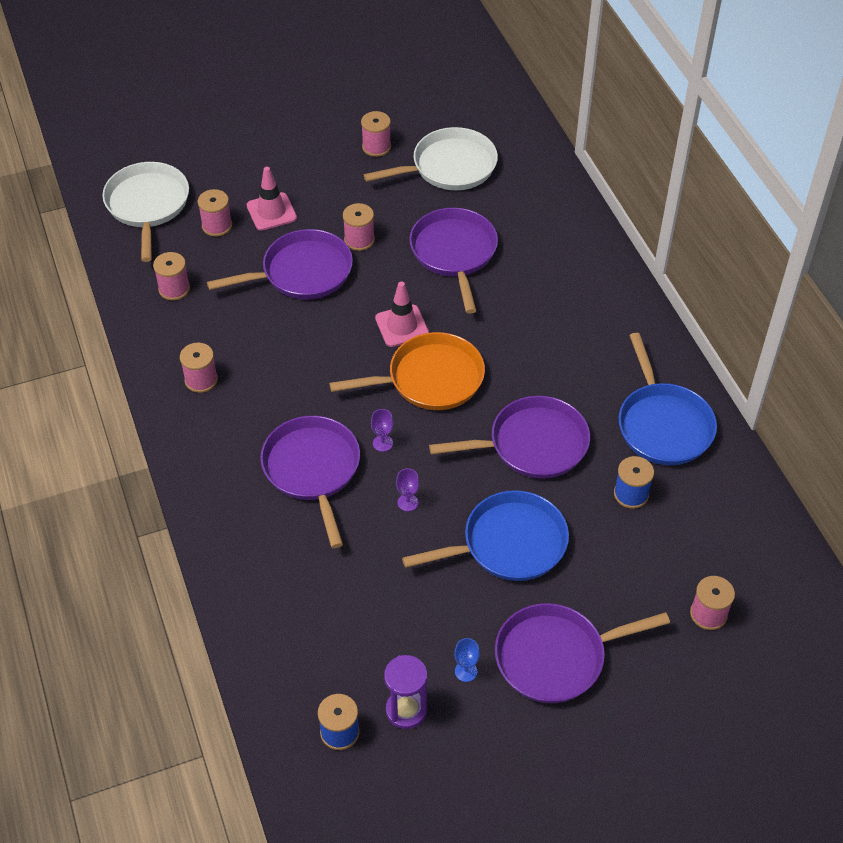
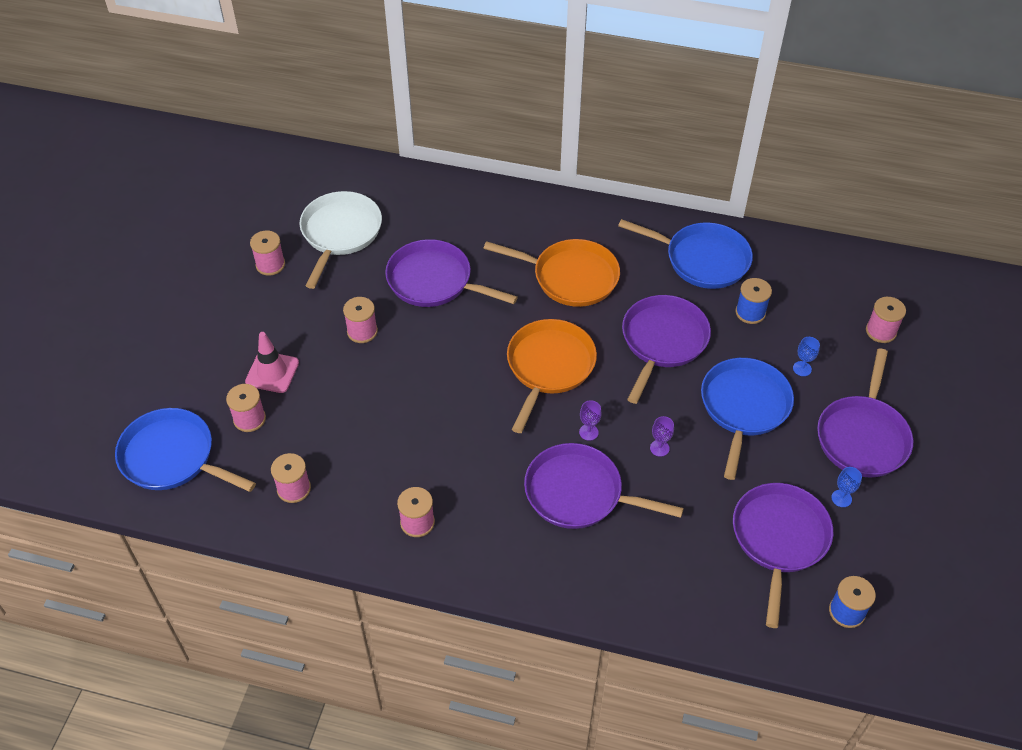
camera: 55 degrees left, 0 degrees up
(147, 205) = (172, 457): white pan -> blue pan
(302, 272) = (361, 388): purple pan -> purple pan (779, 539)
(402, 326) = (479, 355): pink traffic cone -> none
(406, 710) = (853, 556): purple hourglass -> none
(546, 340) = (570, 277): none -> orange pan
(598, 568) = (802, 368): none -> blue goblet

